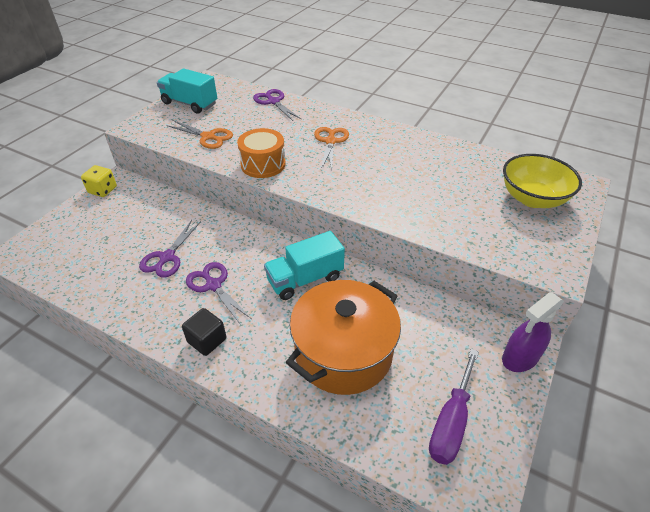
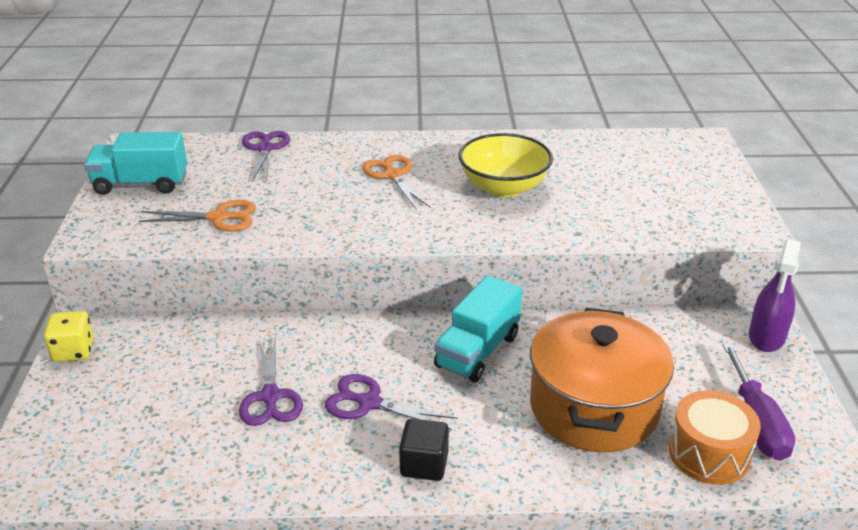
camera: 30 degrees left, 10 degrees down
(263, 164) = (334, 227): orange drum -> orange drum (709, 454)
(273, 102) = (265, 149): purple scissors -> purple scissors turned 60 degrees clockwise
(532, 198) = (672, 169): yellow bowl -> yellow bowl (503, 187)

